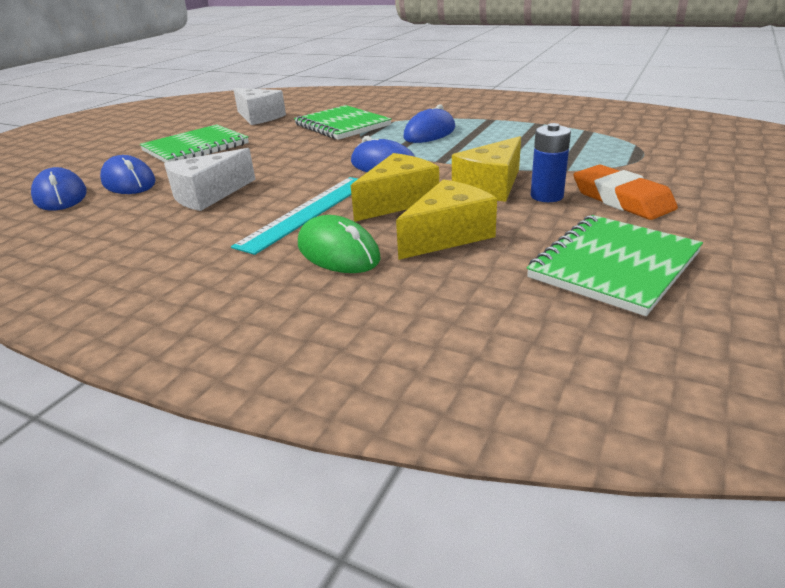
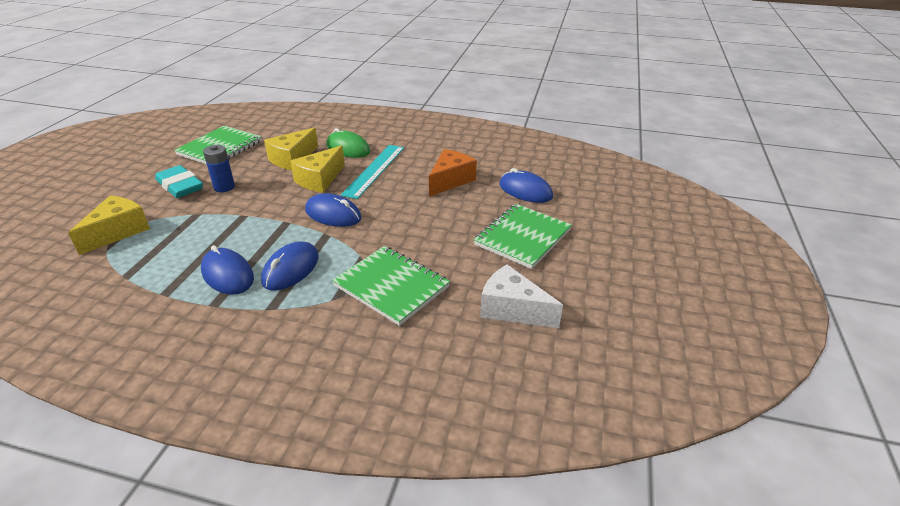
camera: 165 degrees right, 5 degrees up
(60, 196) = (556, 176): blue mouse -> blue mouse (227, 274)
(208, 195) = (450, 181): white cheese -> orange cheese
(491, 186) = (256, 194): yellow cheese -> yellow cheese (118, 232)
(621, 199) = (180, 186): orange eraser -> turquoise eraser

